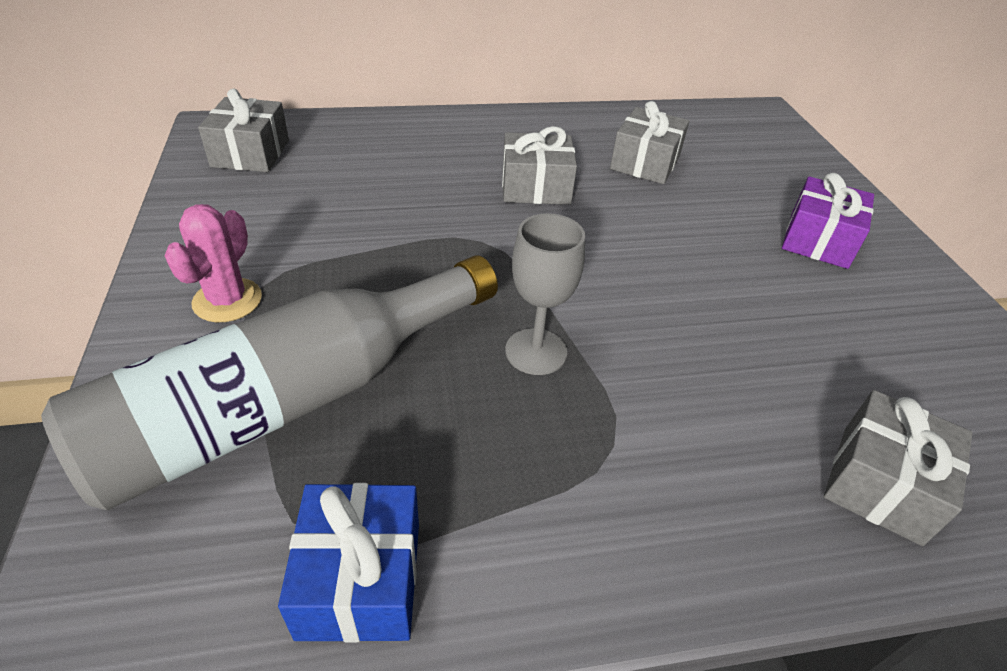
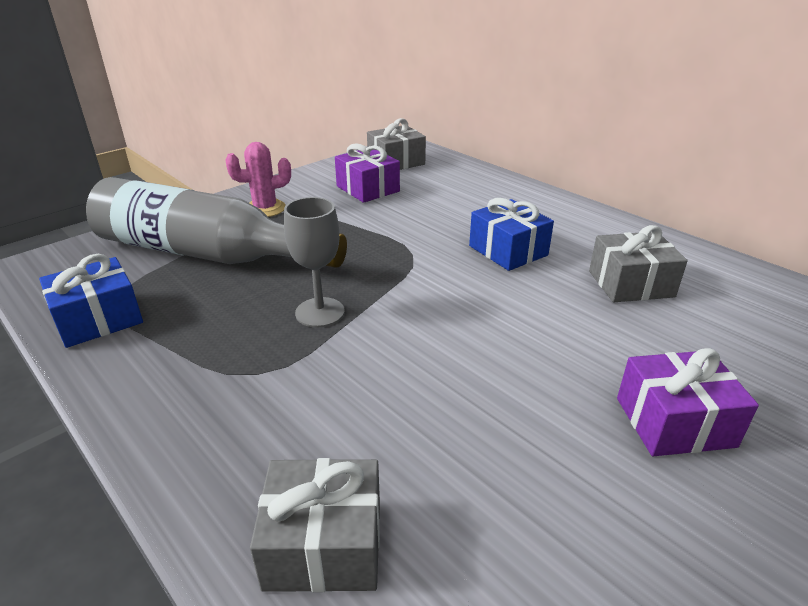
camera: 60 degrees right, 10 degrees down
(292, 202) = (368, 189): none -> purple gift
(535, 187) = (508, 250): grey gift -> blue gift

